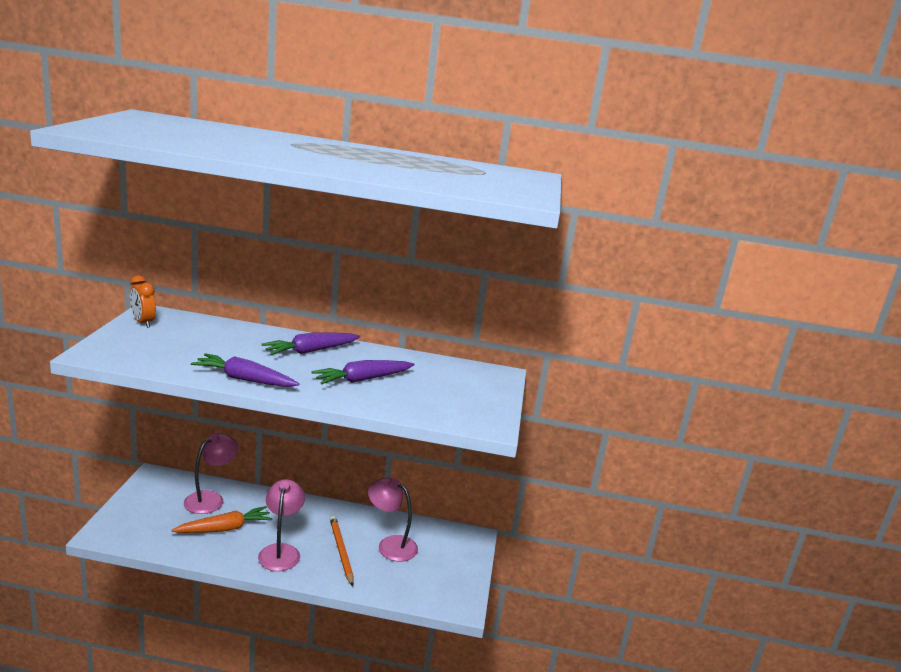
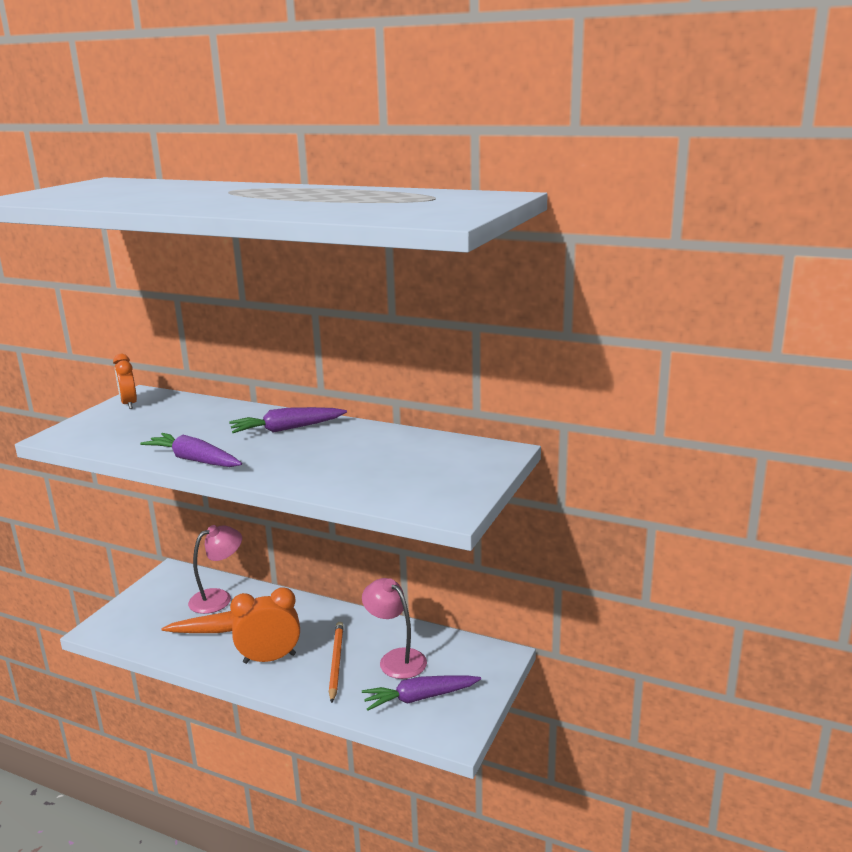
camera: 20 degrees right, 0 degrees up
(281, 551) = (269, 658): pink lamp -> orange clock
(362, 379) = (326, 459): purple carrot -> purple carrot (420, 698)

